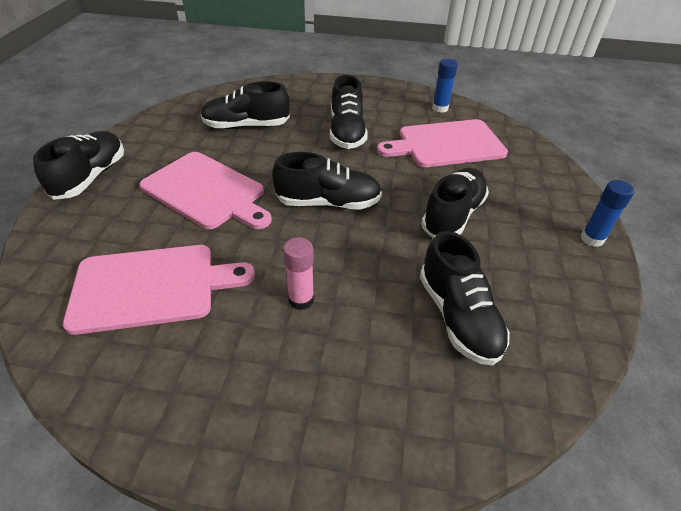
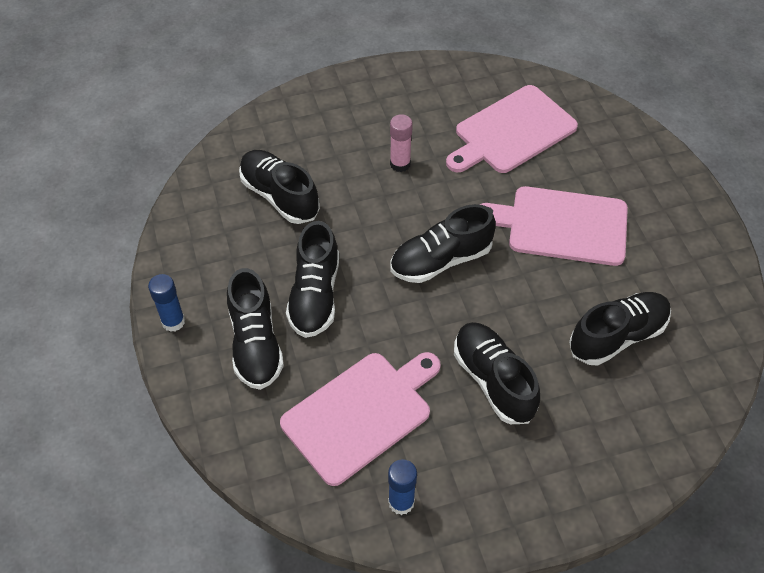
camera: 155 degrees right, 10 degrees up
(91, 177) = (680, 196): black shoe -> black shoe (255, 344)

